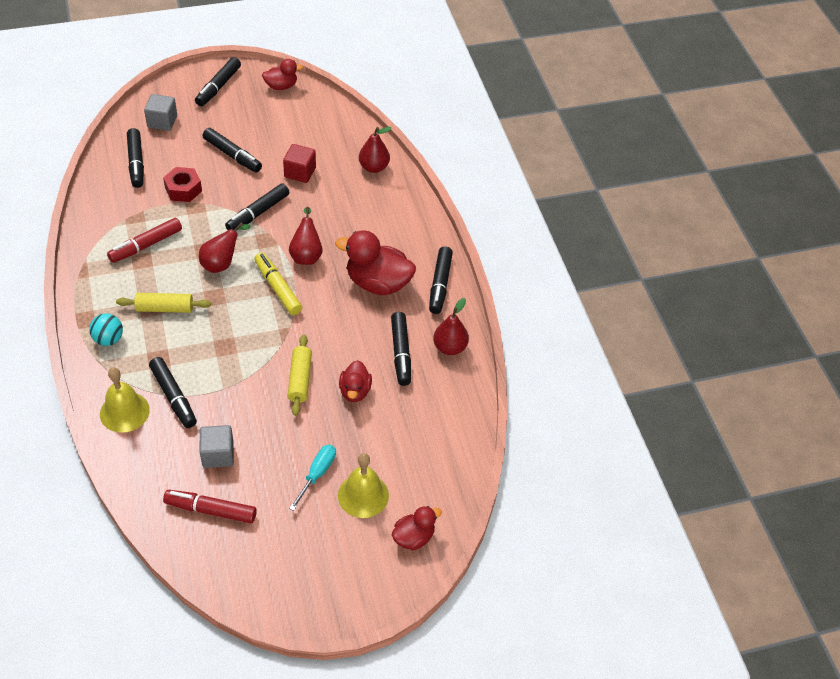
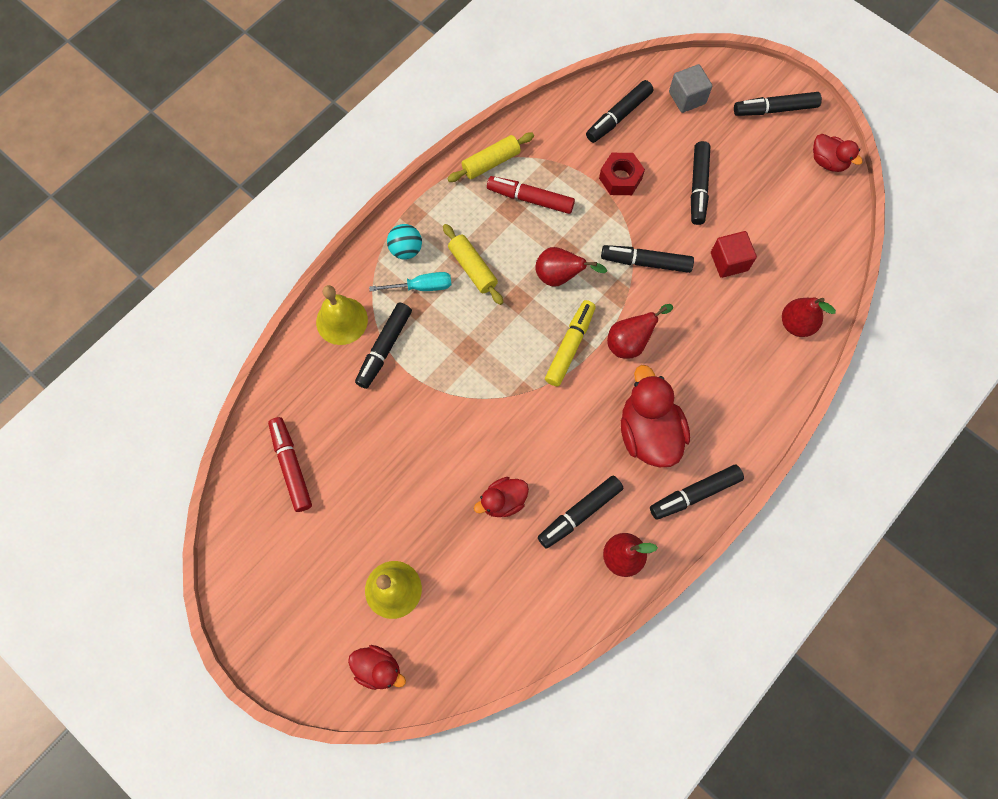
camera: 60 degrees right, 20 degrees up
(218, 454) = (351, 430): grey cube -> none
(300, 379) = (480, 442): yellow rolling pin -> yellow rolling pin (491, 162)
(317, 474) = (388, 531): turquoise screwdriver -> turquoise screwdriver (421, 287)

